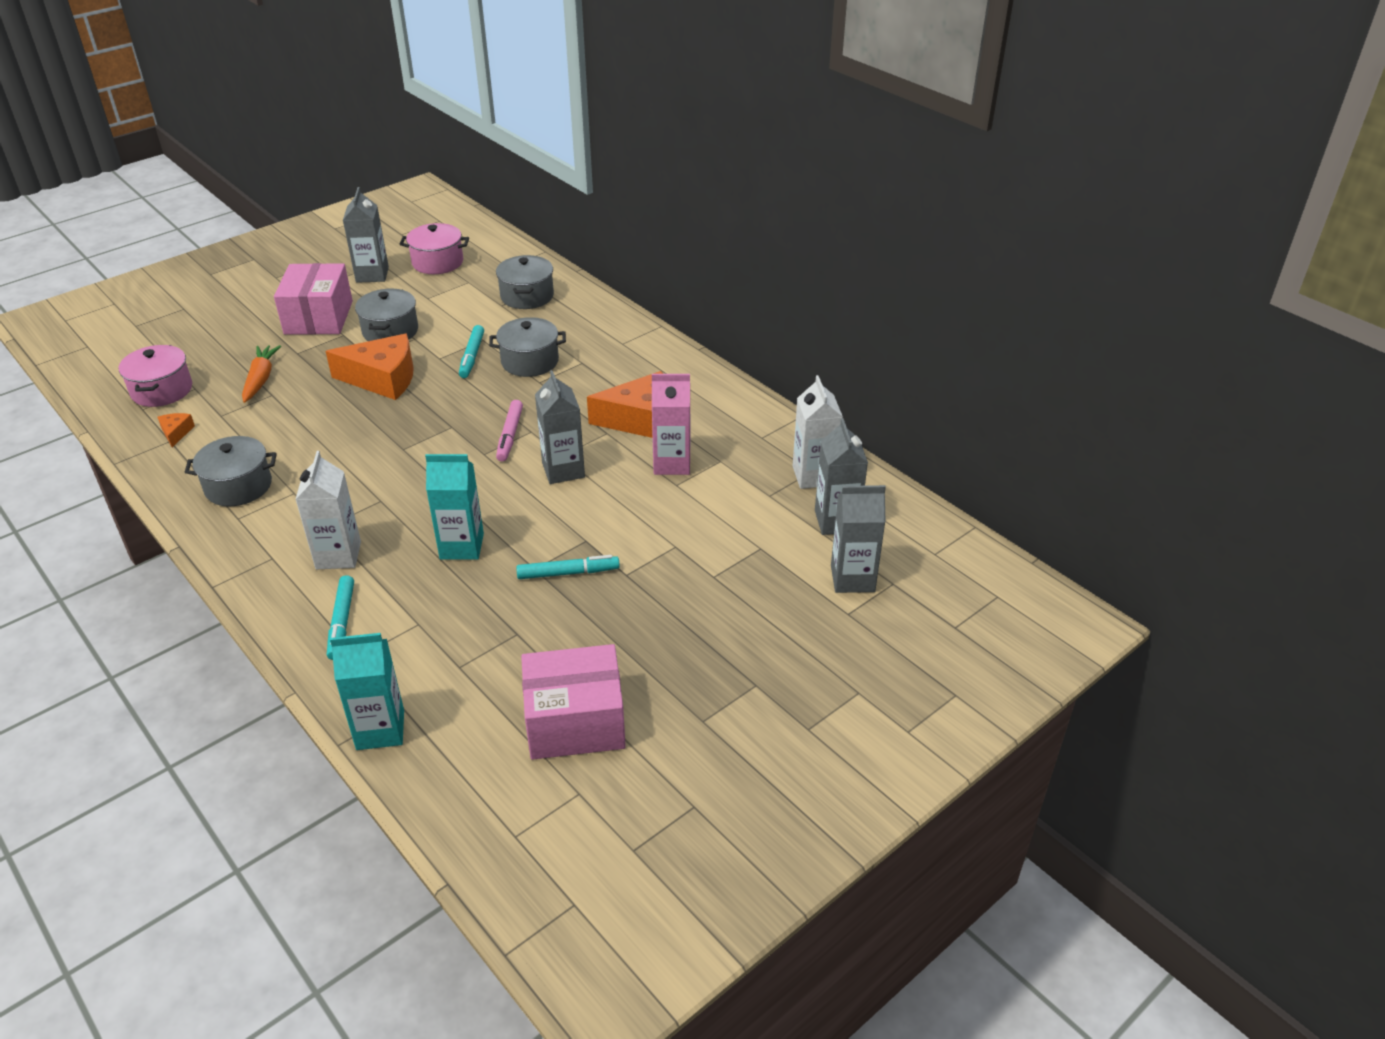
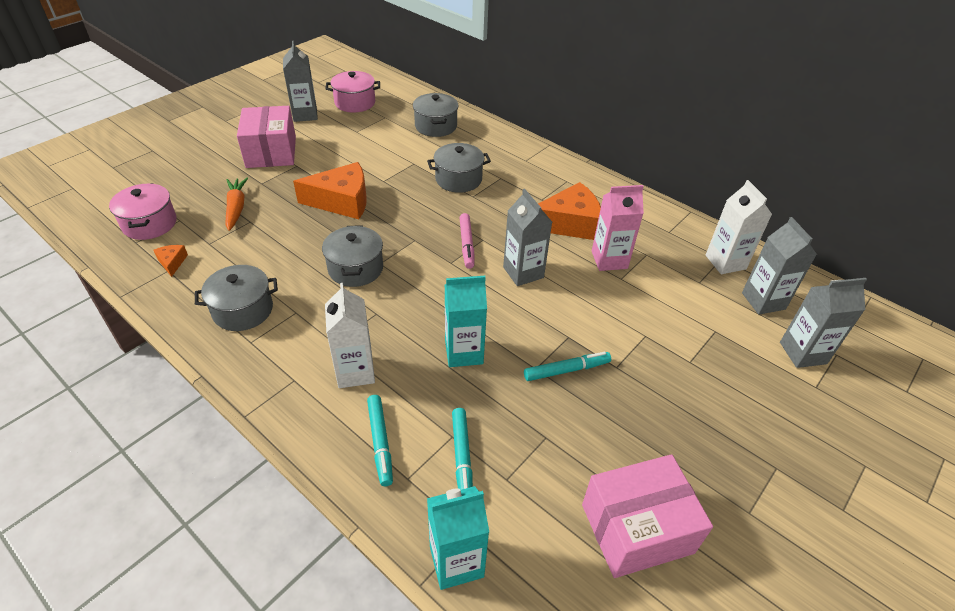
camera: 10 degrees left, 5 degrees up
(390, 331) = (335, 160): grey pot -> grey pot (355, 268)
(472, 356) = (410, 178): turquoise marker -> turquoise marker (462, 457)

